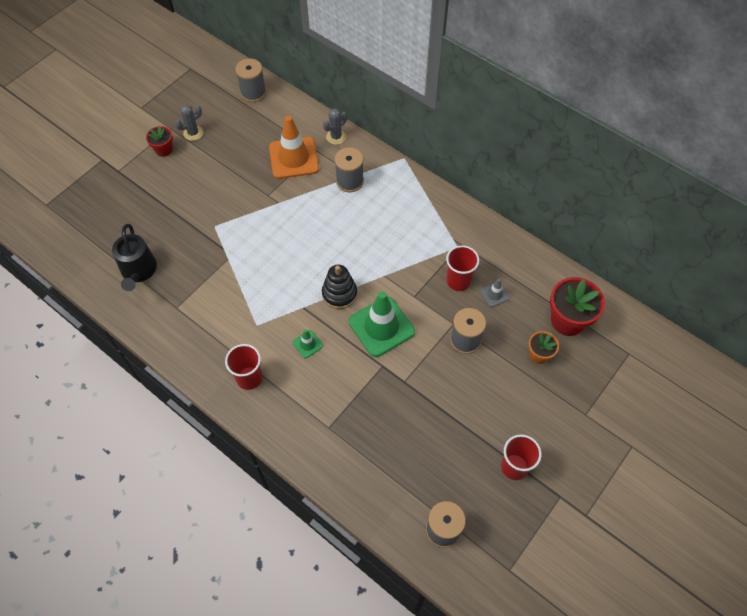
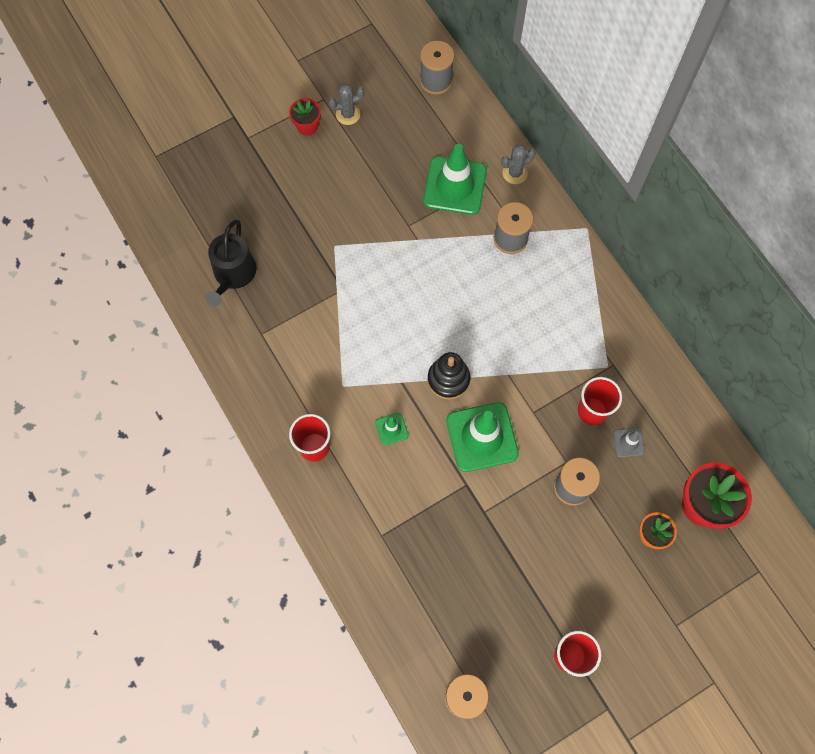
camera: 20 degrees right, 10 degrees up
(294, 158) = (455, 186): orange traffic cone -> green traffic cone

